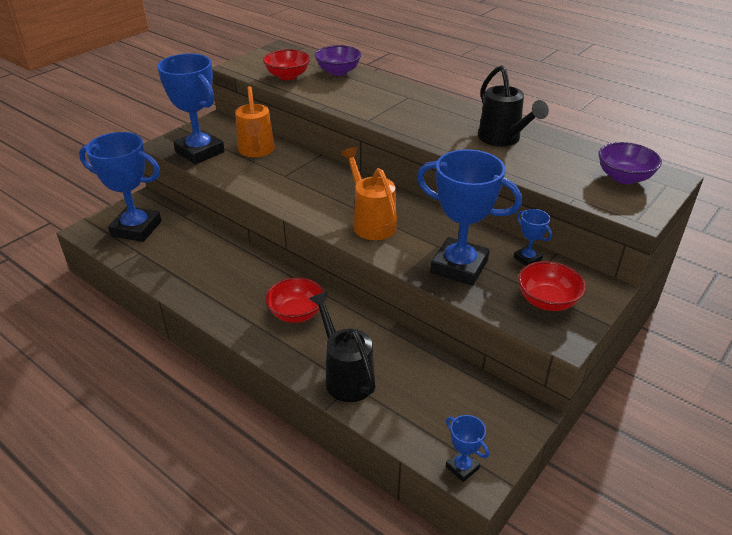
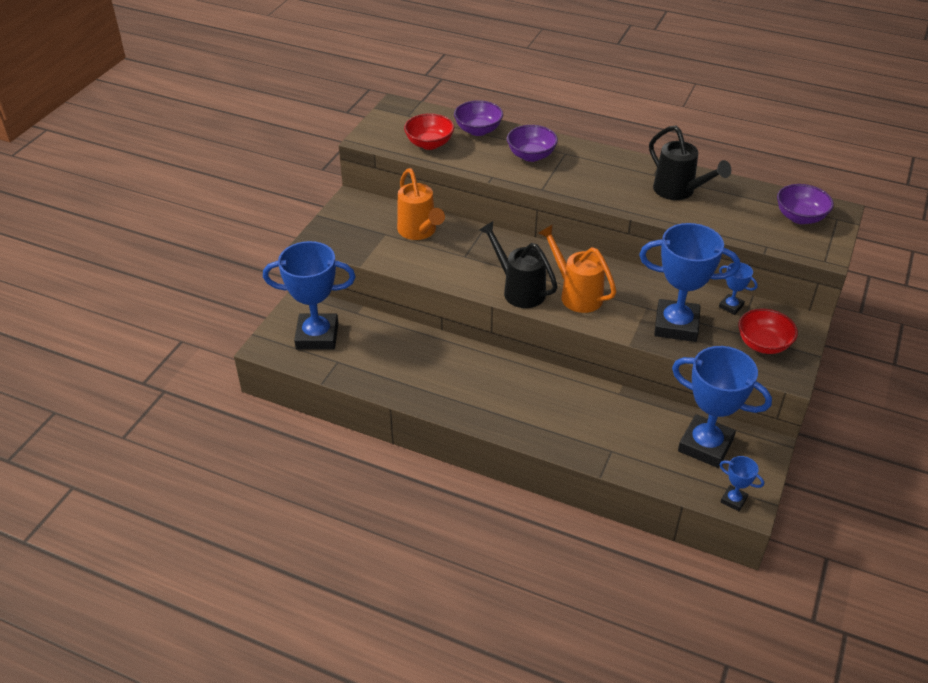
camera: 15 degrees left, 5 degrees up
(200, 152) = (361, 242): blue trophy -> blue trophy (705, 445)
(296, 313) = (528, 395): red bowl -> none
(346, 376) = (603, 444): black watering can -> black watering can (519, 290)
(374, 95) = (531, 155): none -> purple bowl

